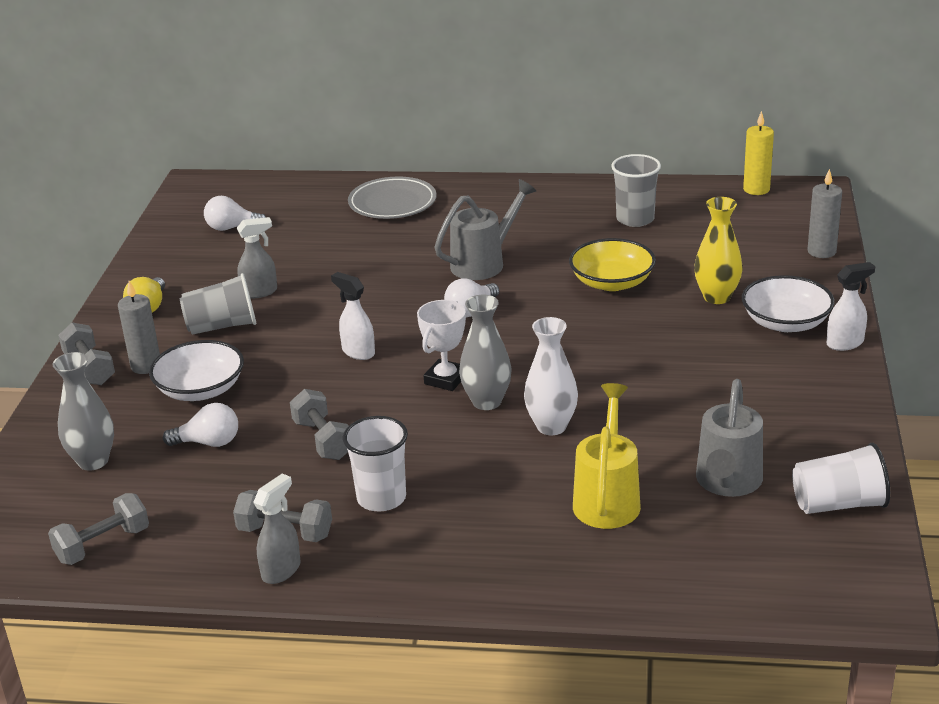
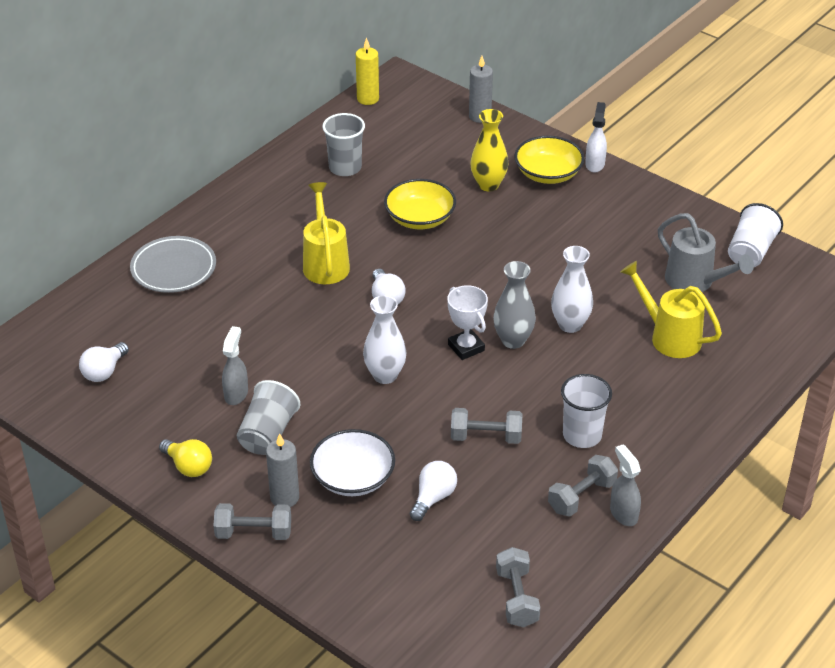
camera: 60 degrees left, 10 degrees up
(93, 461) = (398, 571): grey vase -> none
(358, 352) = (385, 375): white spray bottle -> white vase
(484, 263) = (325, 263): grey watering can -> yellow watering can
(786, 322) = (548, 173): white bowl -> yellow bowl

